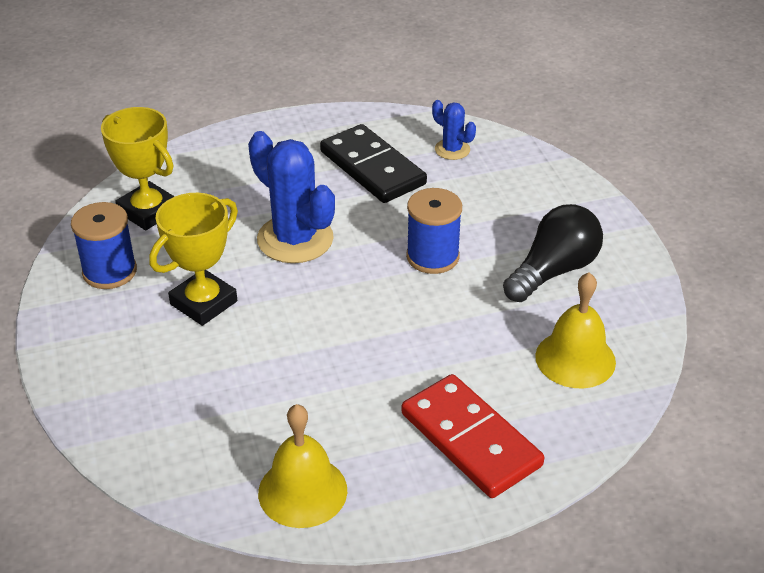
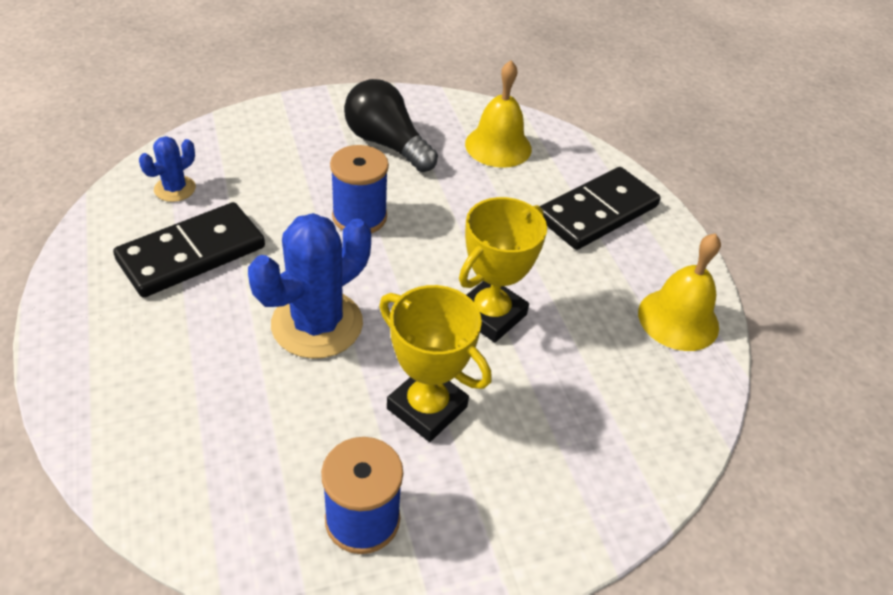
camera: 95 degrees left, 5 degrees up
(148, 211) = (232, 485): yellow trophy -> yellow trophy (490, 315)
(470, 439) = (597, 212): red domino -> black domino

